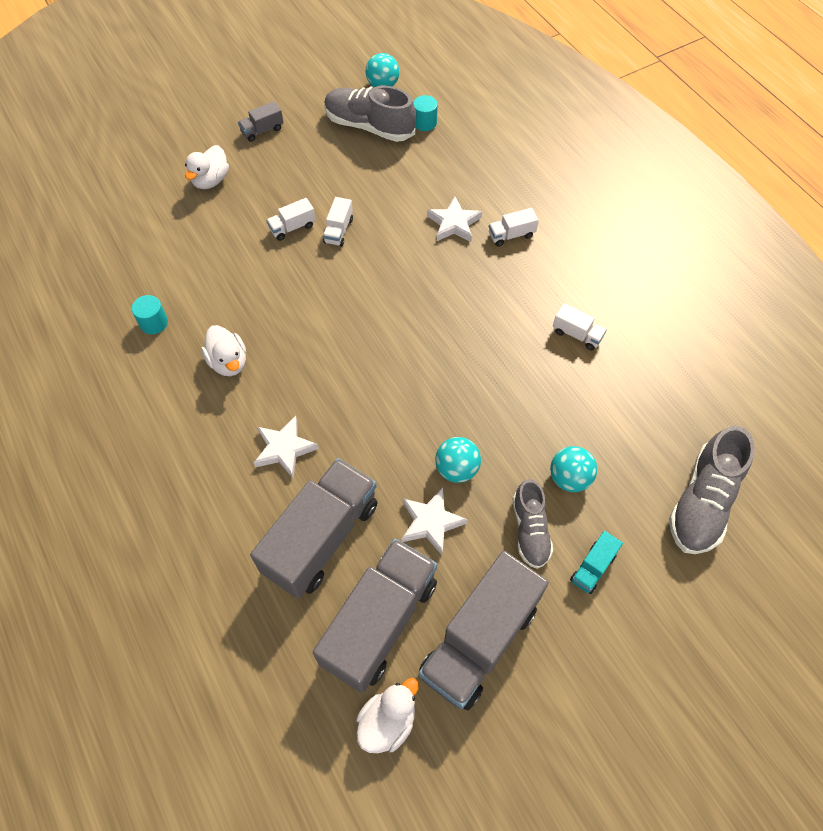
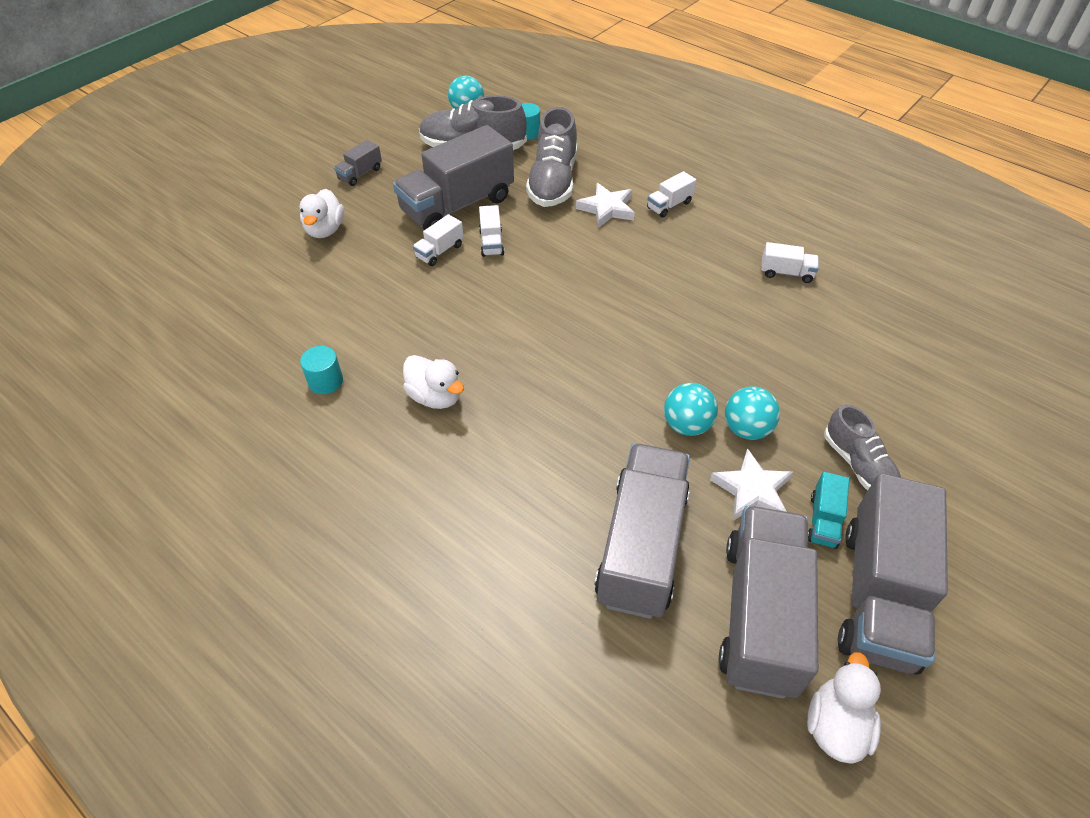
camera: 20 degrees left, 10 degrees down
(284, 448) = (547, 466): white star -> none
(328, 185) = (457, 205): none -> grey truck
(569, 478) = (864, 403): turquoise ball -> turquoise ball (686, 425)
(593, 568) = (943, 480): turquoise truck -> turquoise truck (823, 520)
(702, 502) = (1002, 385): grey shoe -> grey shoe (553, 182)

